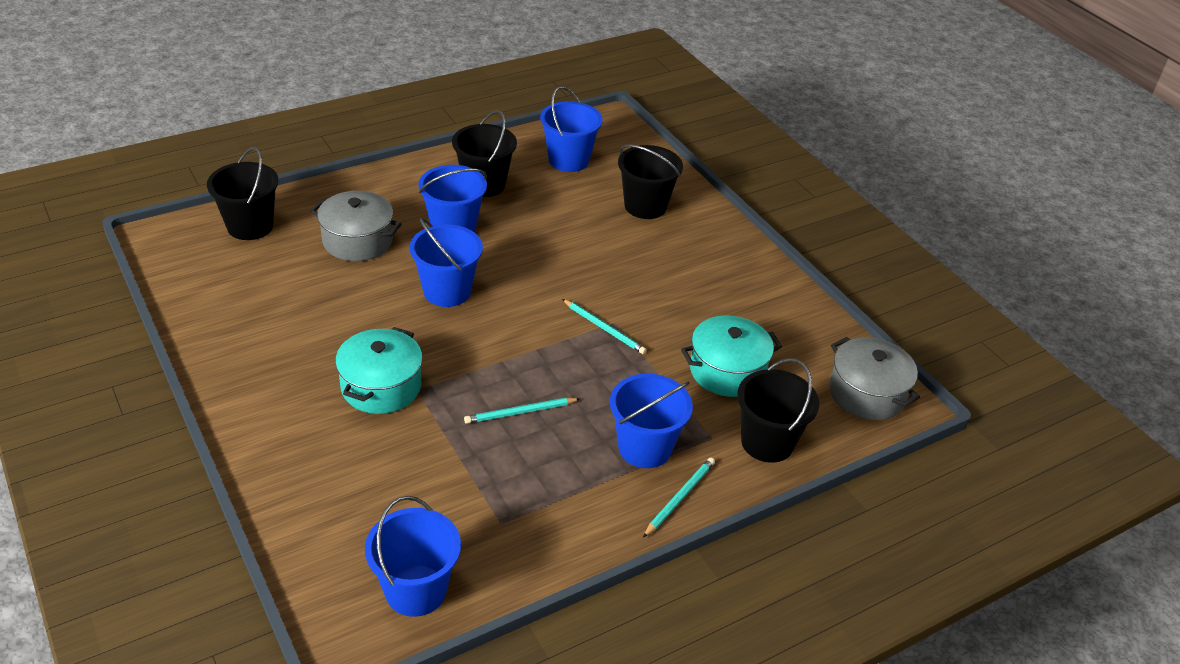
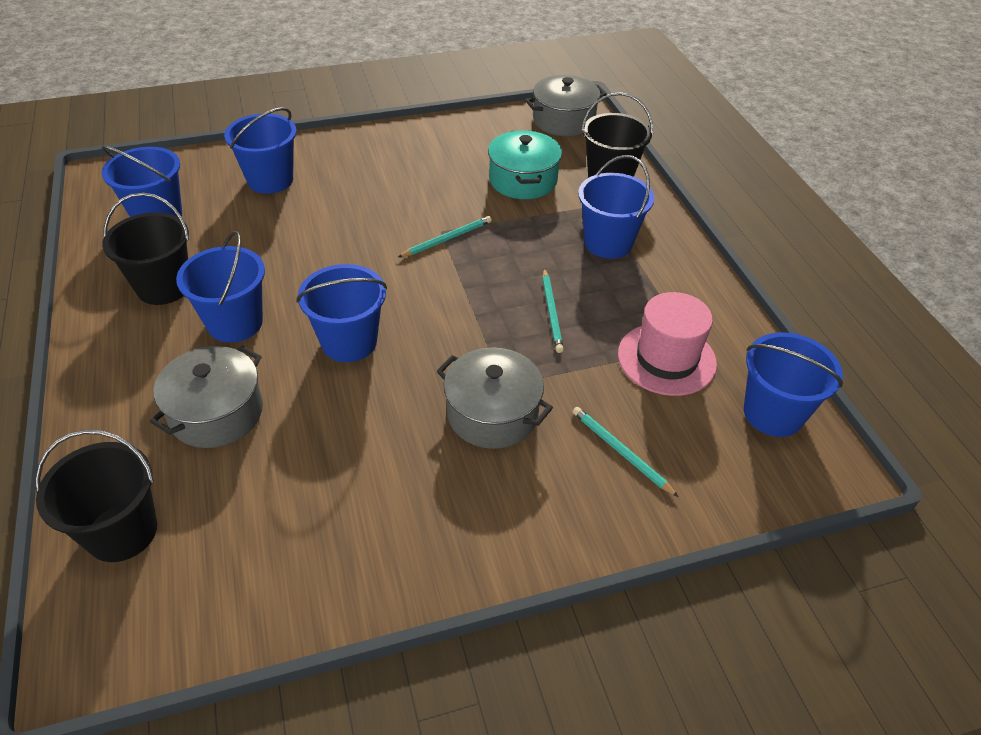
camera: 75 degrees left, 5 degrees up
(381, 386) = (492, 414): turquoise pot -> grey pot
(475, 503) = (666, 359): none -> pink hat
(645, 206) = (270, 180): black bucket -> blue bucket
(679, 498) = (666, 234): turquoise pencil -> turquoise pencil (620, 451)

